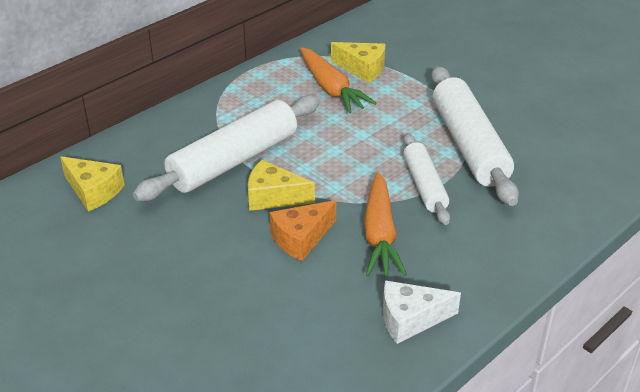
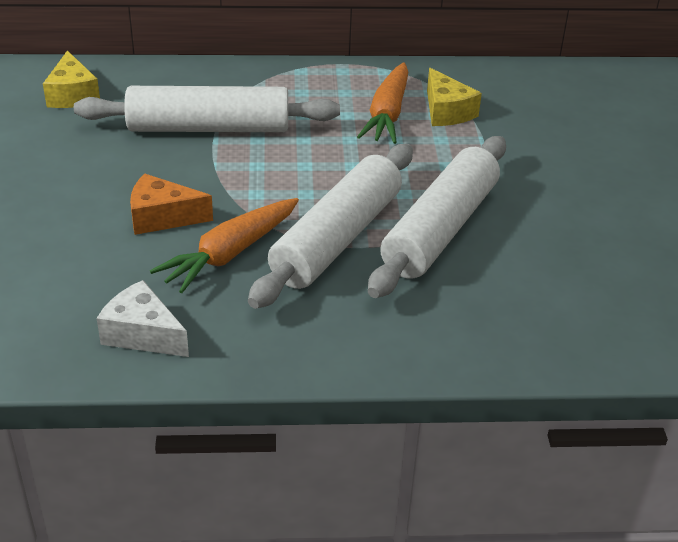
camera: 40 degrees right, 0 degrees up
(273, 197) = (193, 173): yellow cheese -> none
(424, 185) = (337, 239): white rolling pin -> white rolling pin, size x1.70

